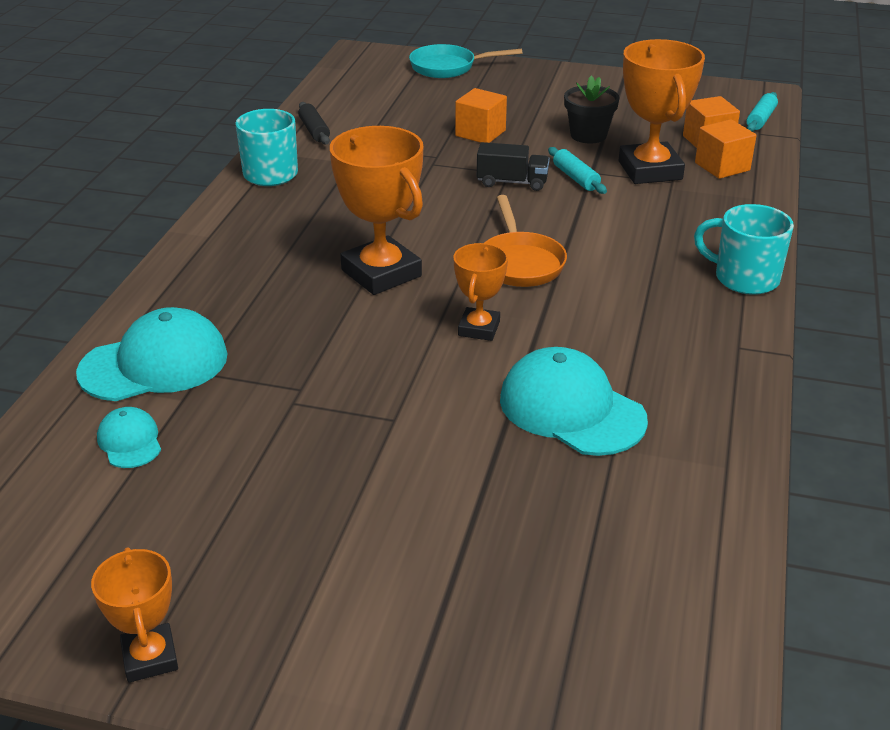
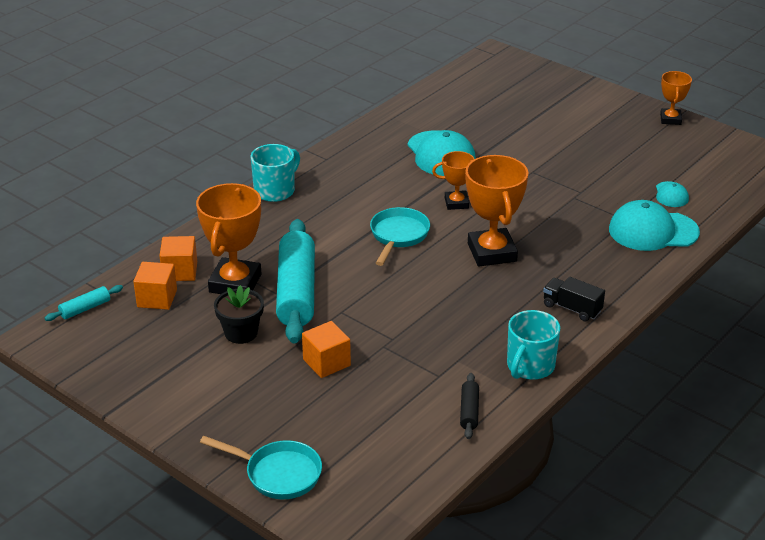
camera: 155 degrees left, 0 degrees up
(479, 328) = (456, 203): orange trophy -> orange trophy turned 45 degrees clockwise
(512, 182) = (347, 301): black truck -> black truck (572, 308)
(520, 262) = (398, 236): orange pan -> turquoise pan
(575, 178) = (296, 292): turquoise rolling pin -> turquoise rolling pin, size x2.30
(744, 278) = (275, 191): turquoise mug -> turquoise mug turned 105 degrees counterclockwise

